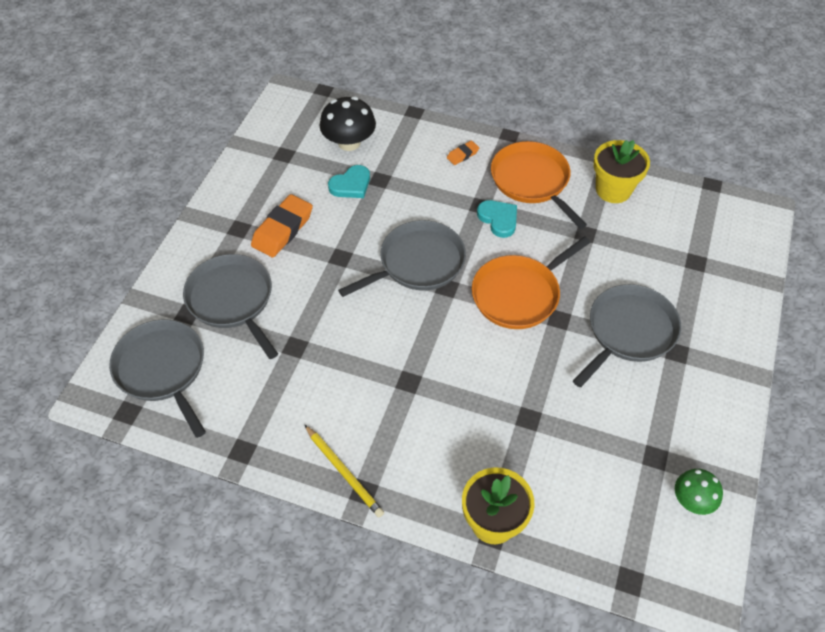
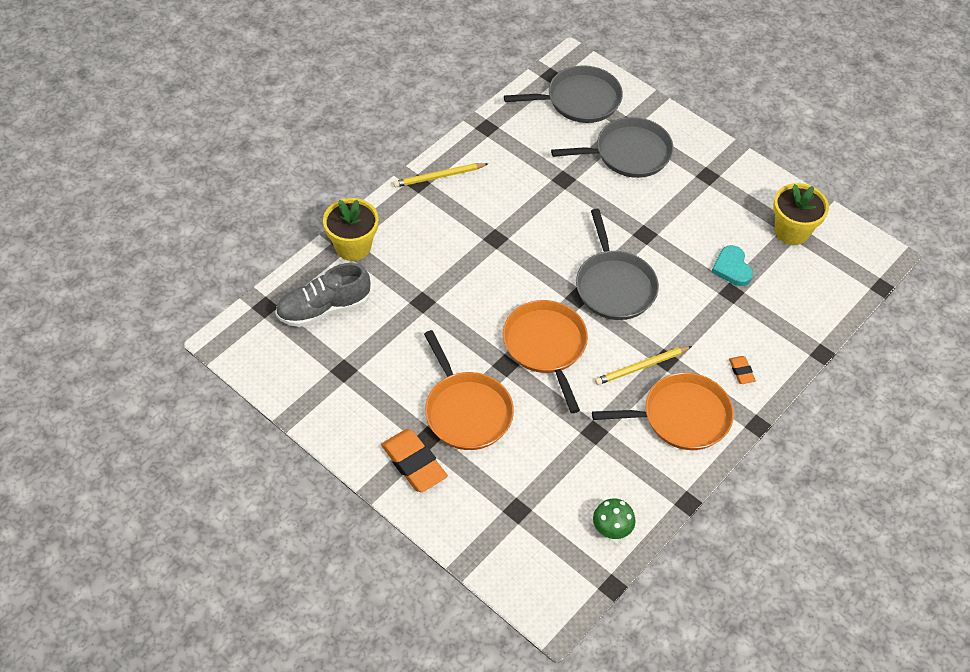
camera: 110 degrees right, 0 degrees up
(283, 229) = (694, 204): orange eraser -> orange eraser (414, 463)
(349, 142) = (792, 284): black mushroom -> none
(498, 219) = (641, 367): turquoise heart -> yellow pencil
(594, 513) = (324, 308): none -> grey shoe
(613, 190) = (641, 484): yellow flower pot -> yellow flower pot (792, 231)
(629, 332) = (466, 411): grey pan -> orange pan
(692, 500) = (296, 376): green mushroom -> green mushroom (612, 528)

